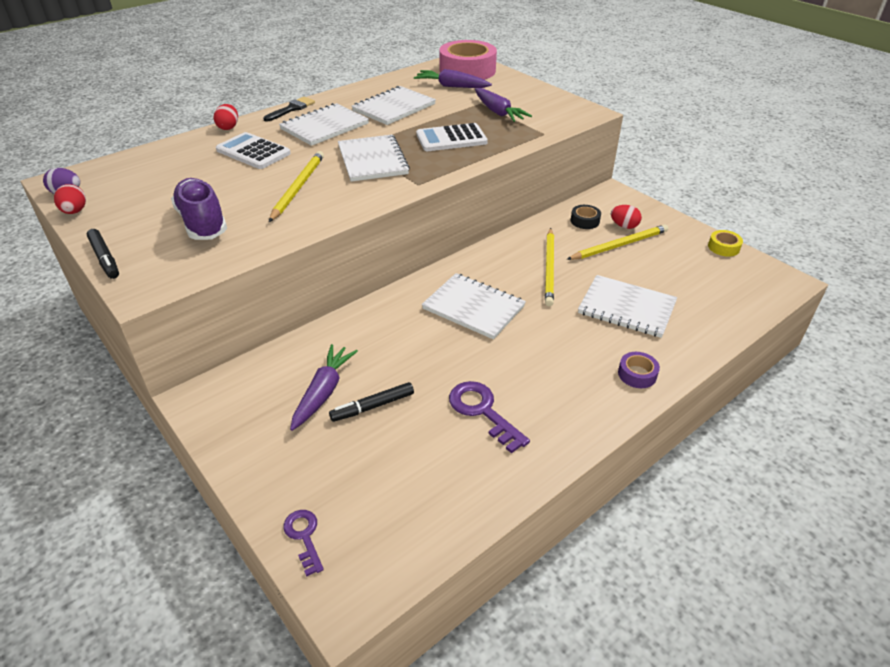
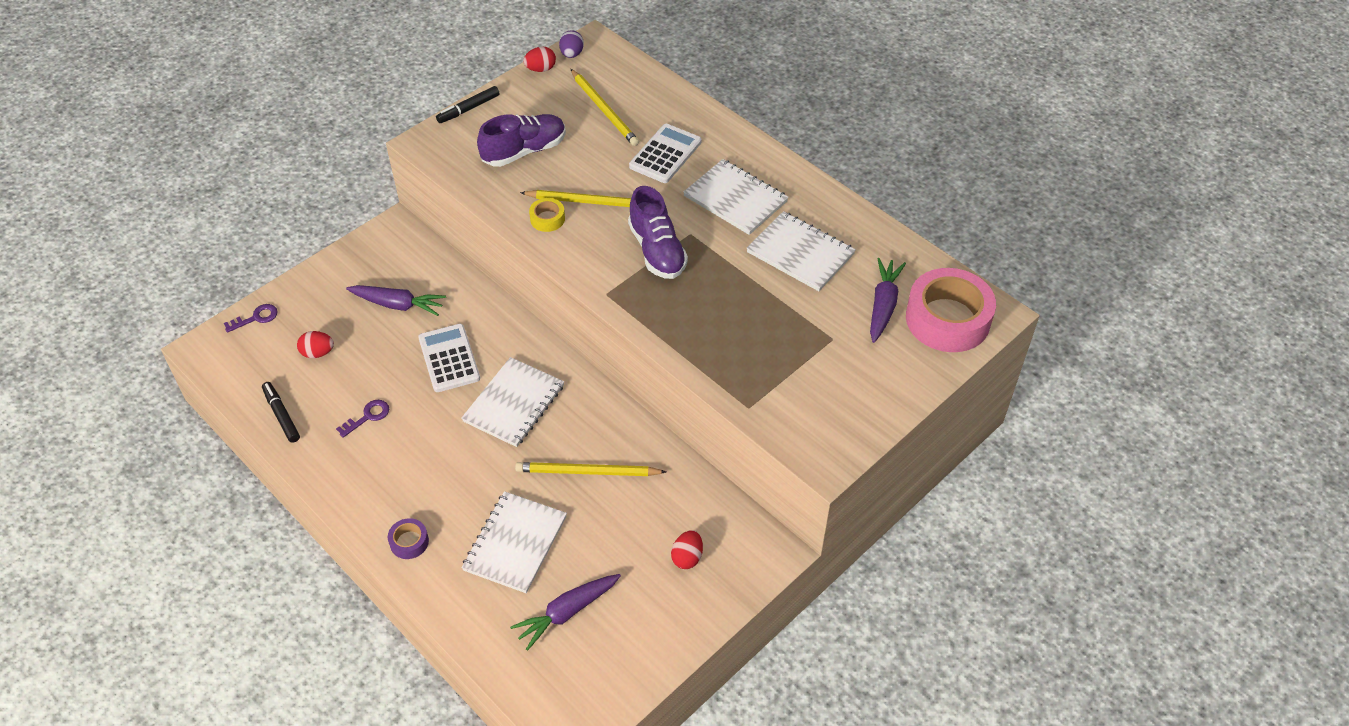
camera: 85 degrees right, 10 degrees up
(228, 127) = (721, 123): red egg -> red egg (318, 353)
(291, 109) = (778, 163): black brush -> none
(372, 160) = (657, 250): white notebook -> purple shoe
(372, 406) = (379, 340): black marker -> black marker (281, 415)
(451, 139) = (720, 315): white calculator -> white calculator (449, 358)
(482, 411) = (367, 417): purple key -> purple key, size x0.63
(498, 112) = (806, 358): purple carrot -> purple carrot (567, 612)
(585, 221) = (695, 513): black tape -> none
(619, 245) = (641, 548): yellow pencil -> yellow pencil (604, 110)
(723, 247) = (646, 670): yellow tape -> yellow tape (547, 219)

